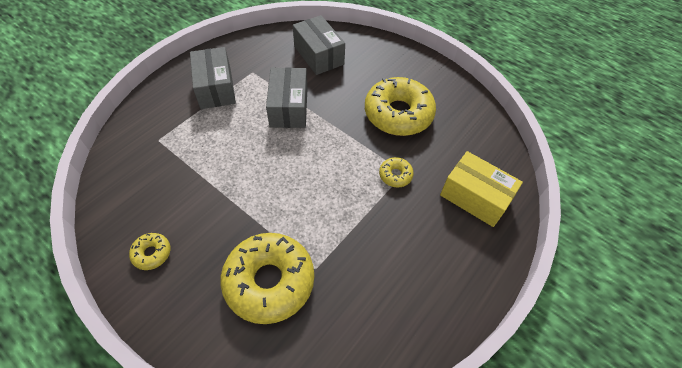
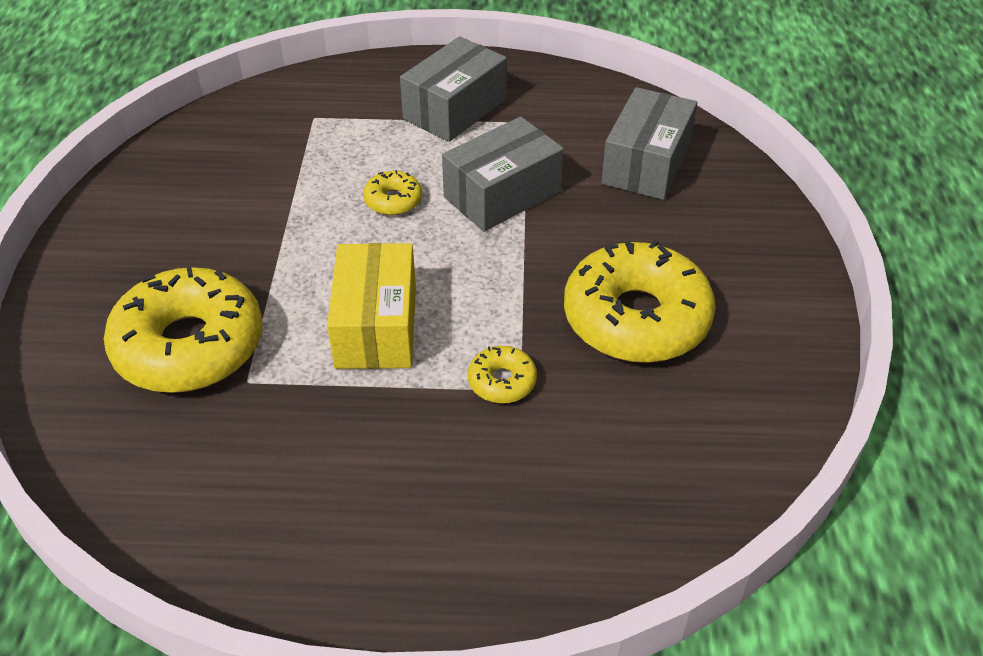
camera: 55 degrees right, 10 degrees down
(152, 253) = (144, 217): yellow donut -> yellow donut (393, 200)
(475, 197) = (564, 511): yellow box -> yellow box (376, 326)

